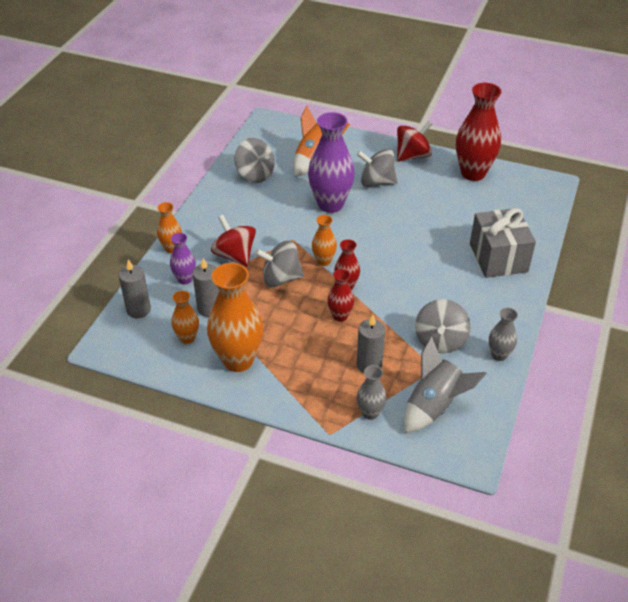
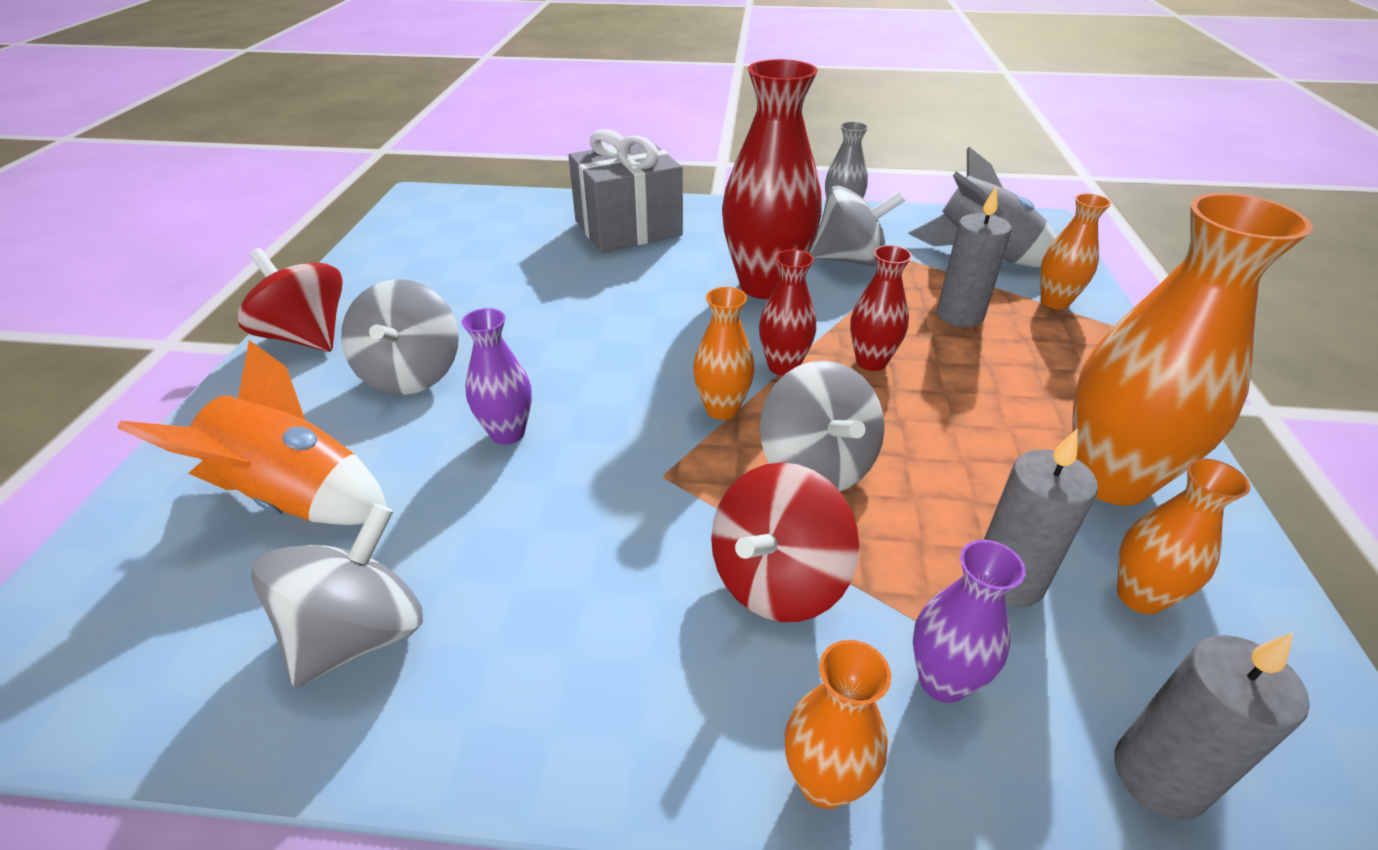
camera: 105 degrees left, 5 degrees down
(330, 204) = (507, 433): purple vase -> purple vase, size x0.51
(370, 413) = (1054, 302): grey vase -> orange vase
(473, 173) = (384, 264): red vase -> red vase (765, 286)

